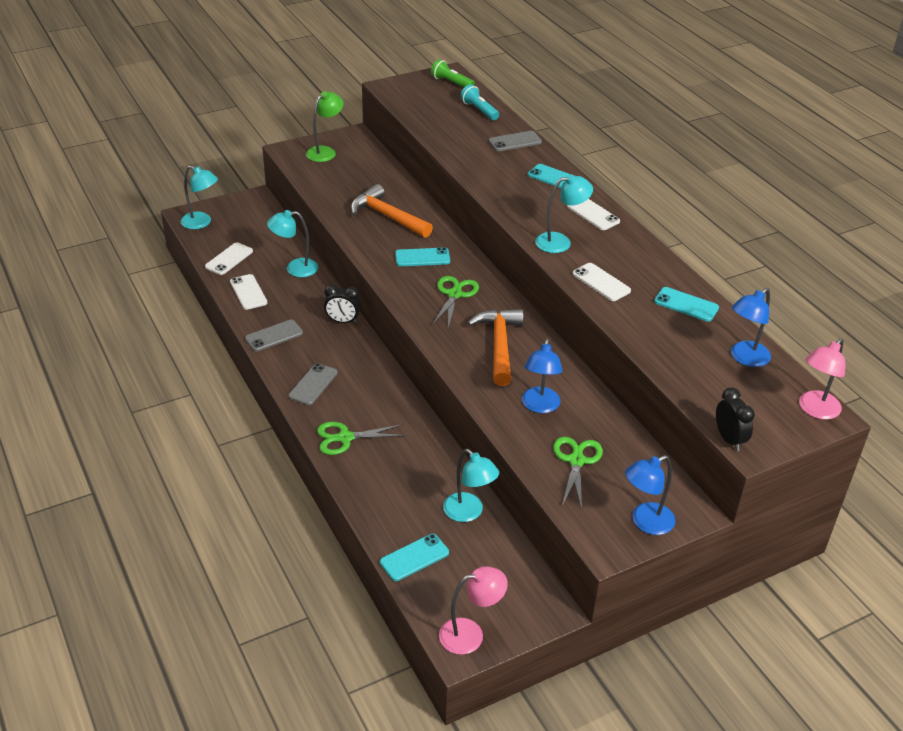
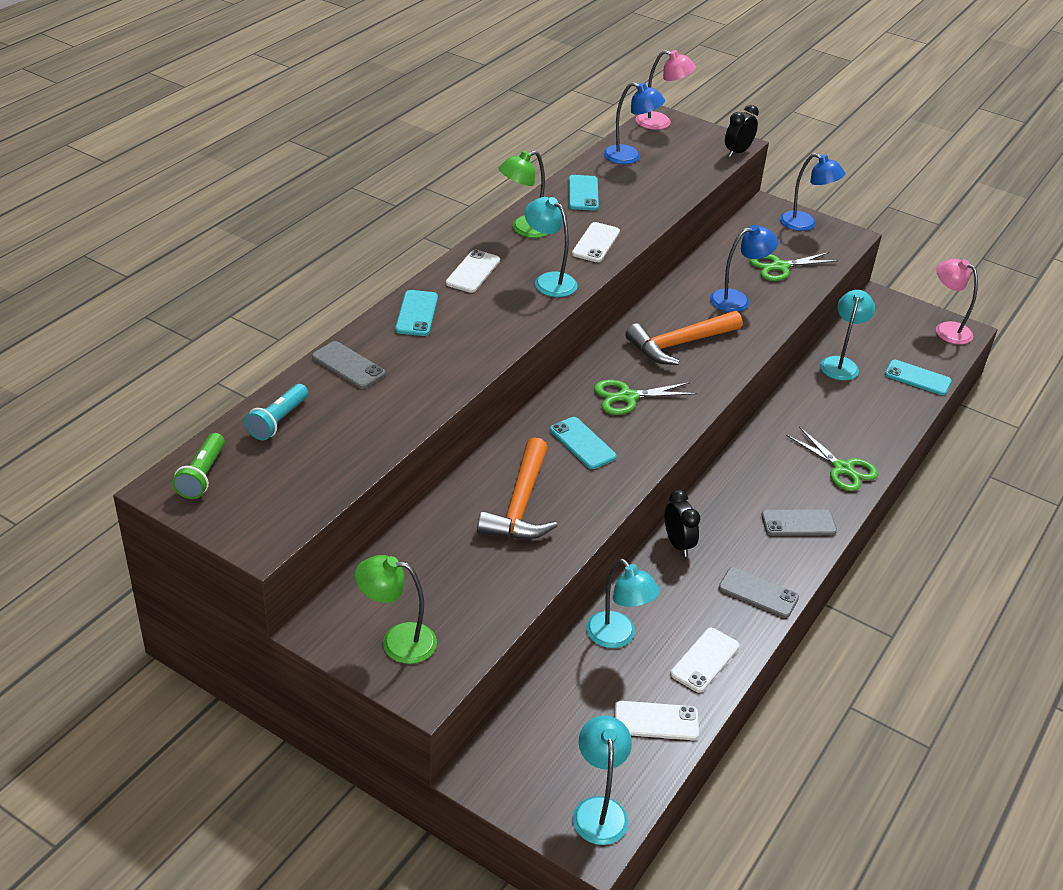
camera: 120 degrees left, 0 degrees up
(641, 255) = (524, 229): none -> green lamp

